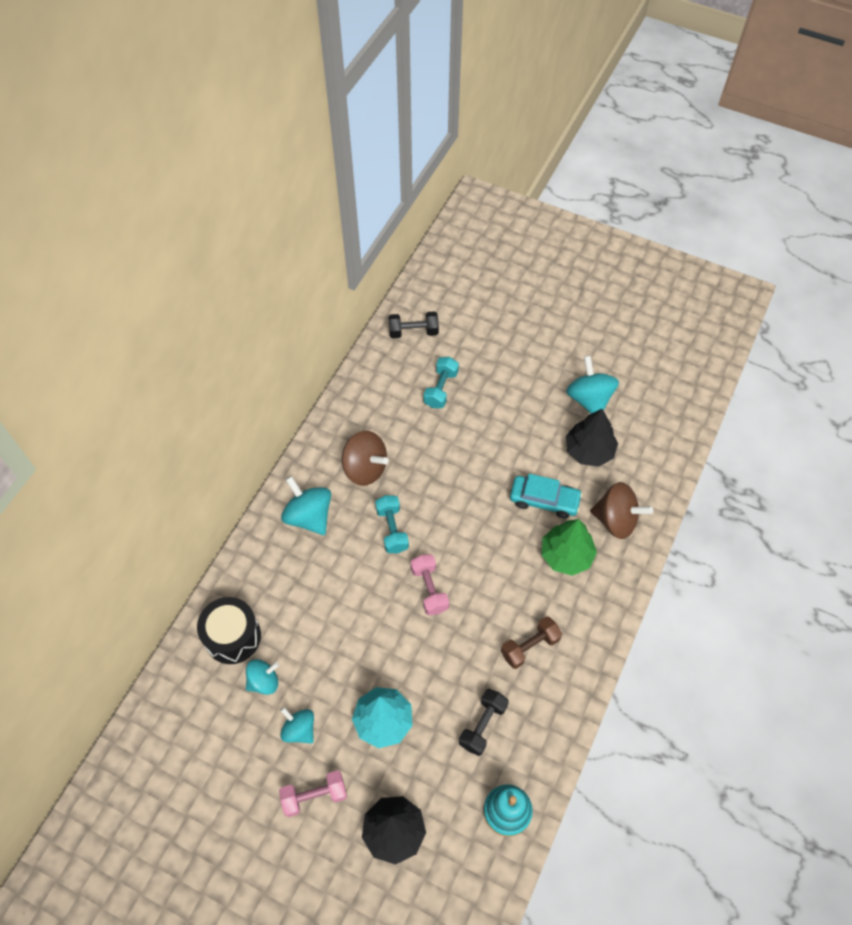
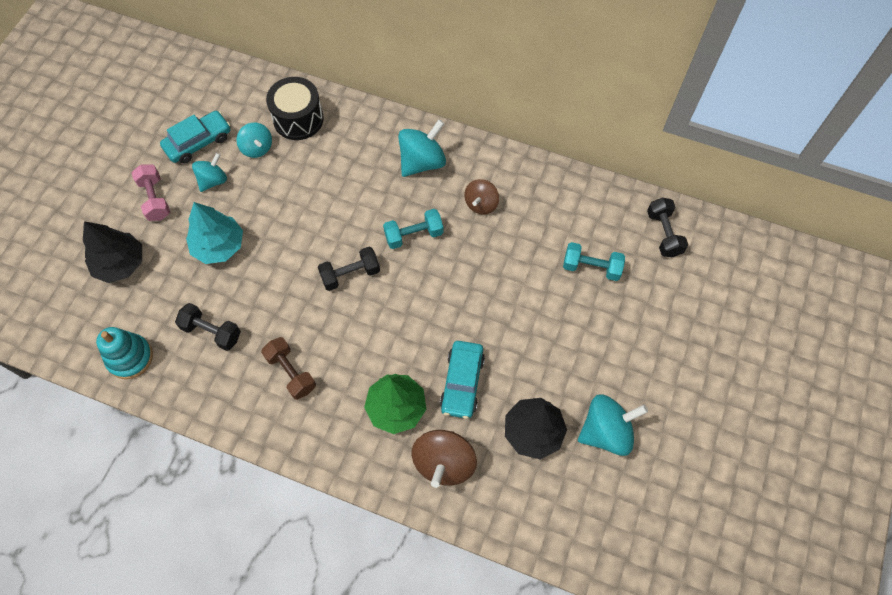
camera: 85 degrees right, 5 degrees up
(244, 748) = (198, 142): none -> turquoise car
(365, 468) = (481, 204): brown spinning top -> brown spinning top, size x0.64
(429, 589) = (350, 274): pink dumbbell -> black dumbbell

